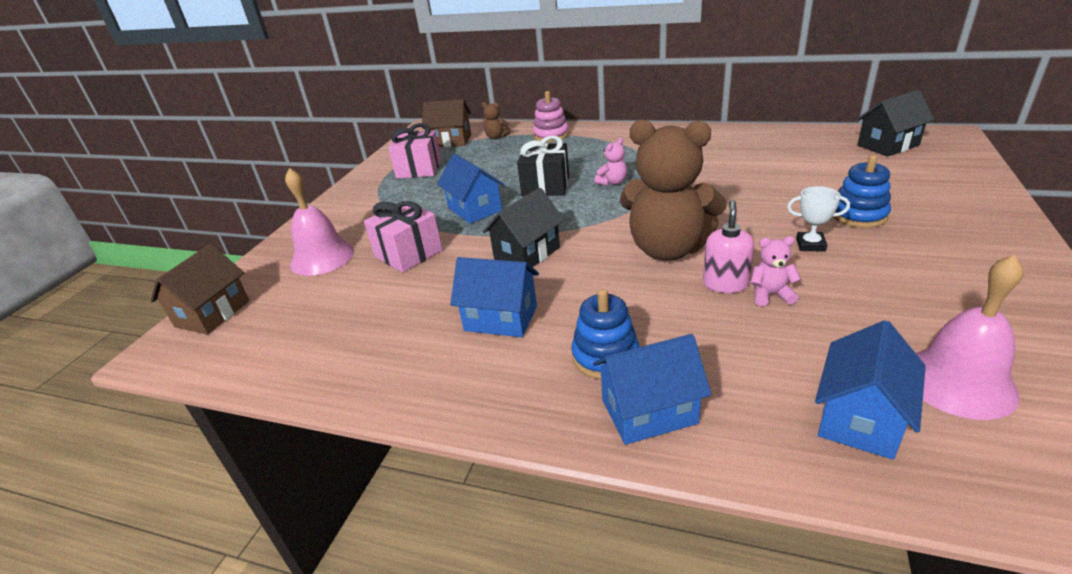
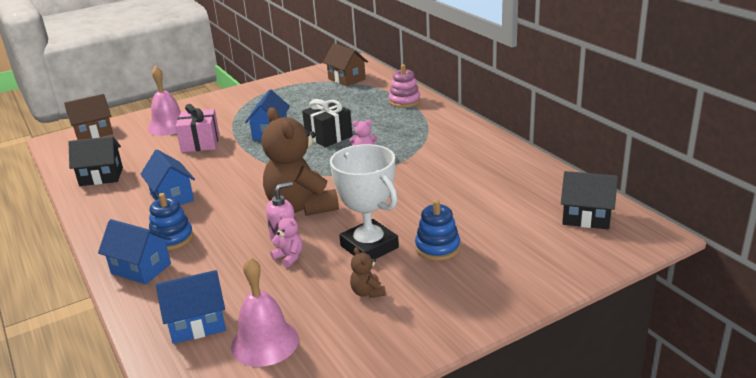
camera: 40 degrees right, 5 degrees down
(419, 169) = (295, 92): pink gift -> none
(496, 137) = (374, 88): brown teddy bear -> brown teddy bear (367, 292)
(527, 253) = (242, 172): black house -> black house (101, 177)
(810, 245) = (369, 247): white trophy -> white trophy, size x2.20

